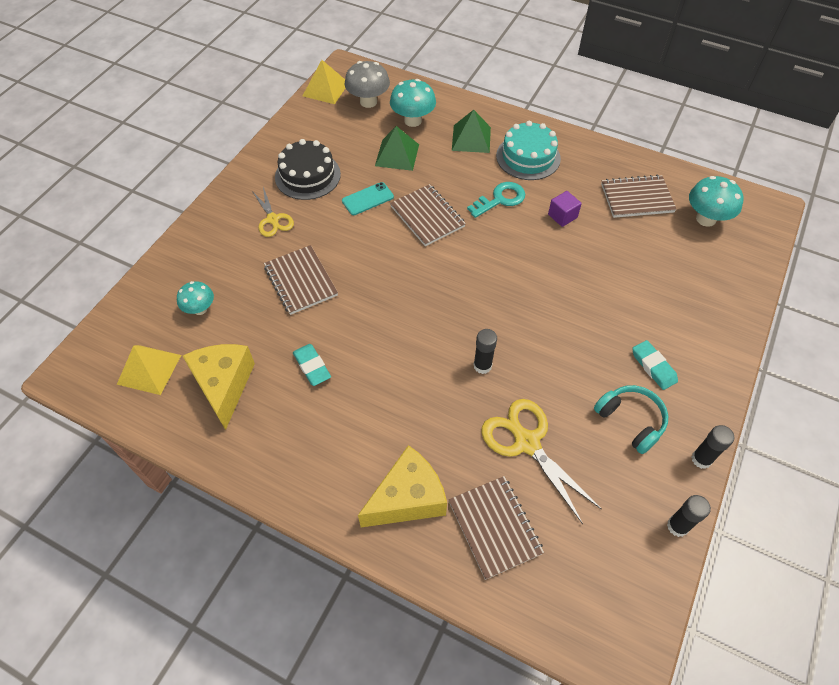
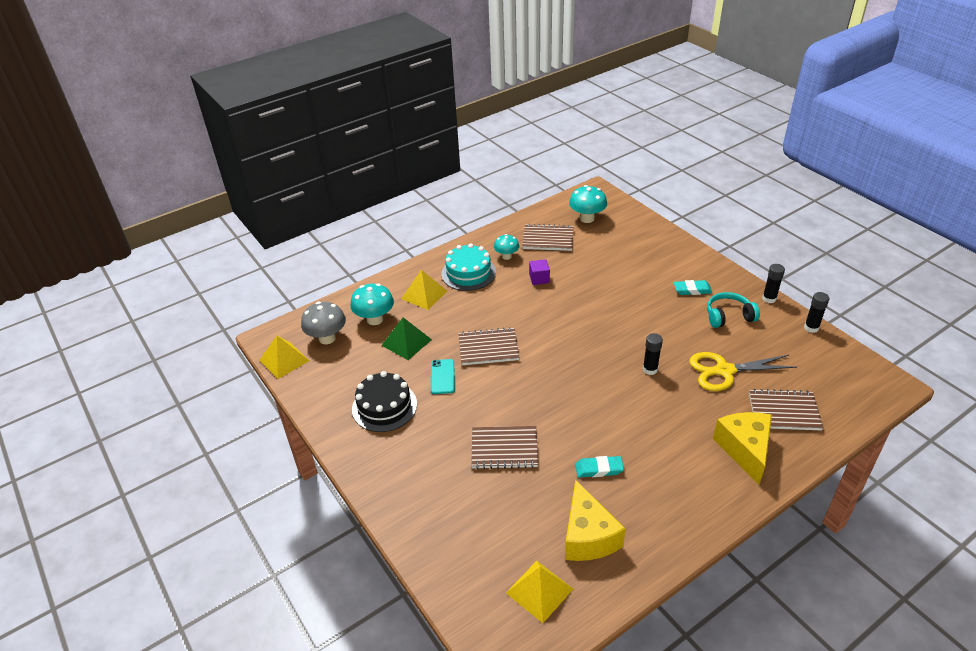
camera: 60 degrees left, 15 degrees down
(200, 309) = (491, 531): turquoise mushroom -> turquoise mushroom (506, 256)
(224, 385) = (587, 536): yellow cheese -> yellow cheese turned 120 degrees counterclockwise
(273, 219) = (419, 447): yellow scissors -> none
(471, 138) = (424, 294): green pyramid -> yellow pyramid
(500, 199) = (500, 303): turquoise key -> none
(637, 198) = (548, 239): brown notebook -> brown notebook turned 75 degrees clockwise

